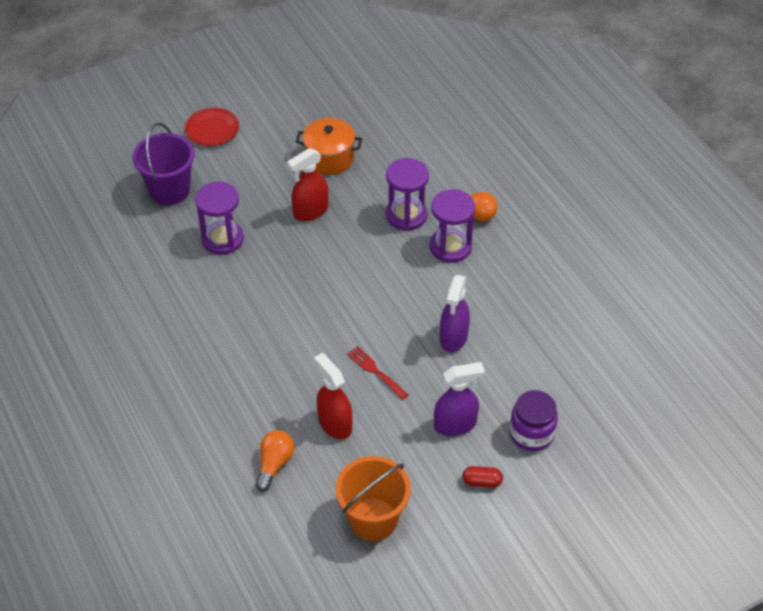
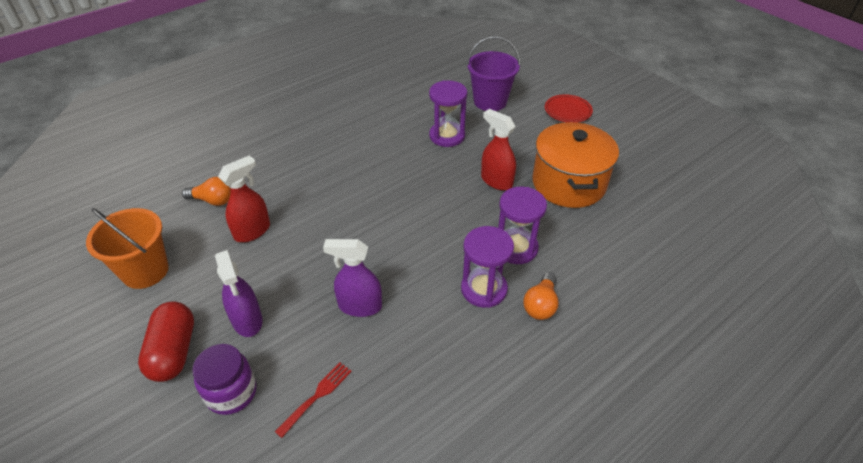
camera: 80 degrees right, 5 degrees down
(329, 158) = (568, 183): orange pot -> orange pot, size x1.53
(376, 372) = (312, 251): red fork -> red fork (316, 397)
(482, 482) = (174, 351): red capsule -> red capsule, size x1.99

